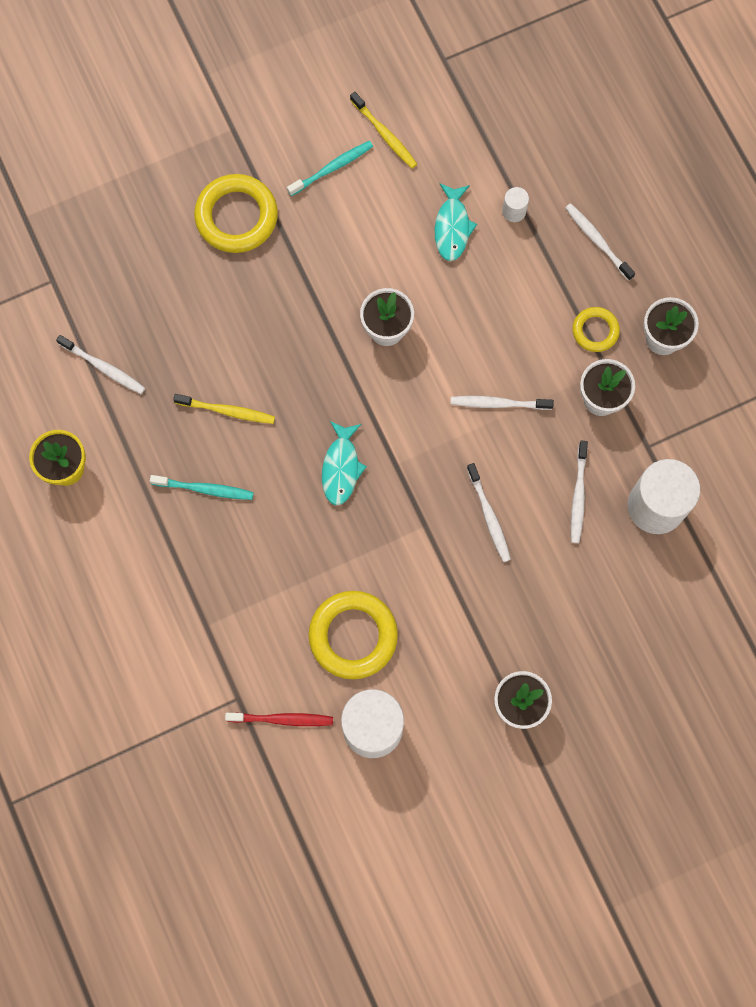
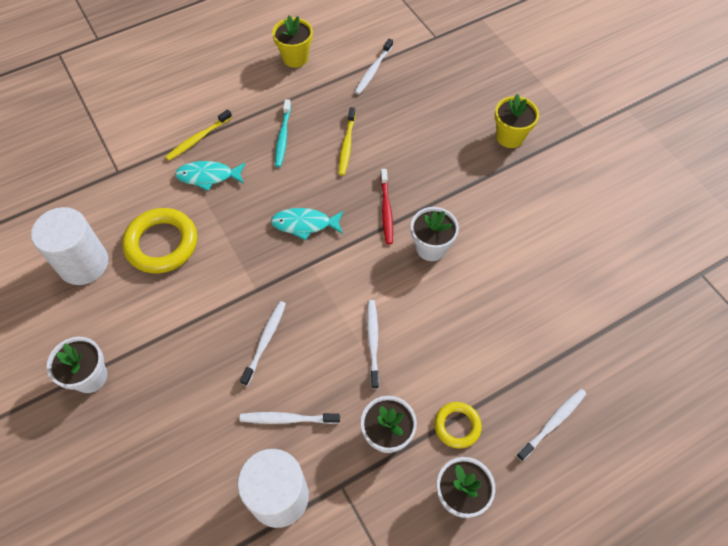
camera: 85 degrees right, 15 degrees down
(236, 217) = (510, 137): yellow ring -> yellow flower pot
(282, 719) = (98, 201): red toothbrush -> red toothbrush (386, 210)
(332, 168) = (569, 197): turquoise toothbrush -> none
(385, 134) = (611, 233): yellow toothbrush -> yellow toothbrush (198, 139)
(452, 227) = (537, 292): turquoise fish -> turquoise fish (208, 176)
(489, 516) = (265, 341): white toothbrush -> white toothbrush turned 135 degrees clockwise
(514, 211) = (565, 343): white cylinder -> none

